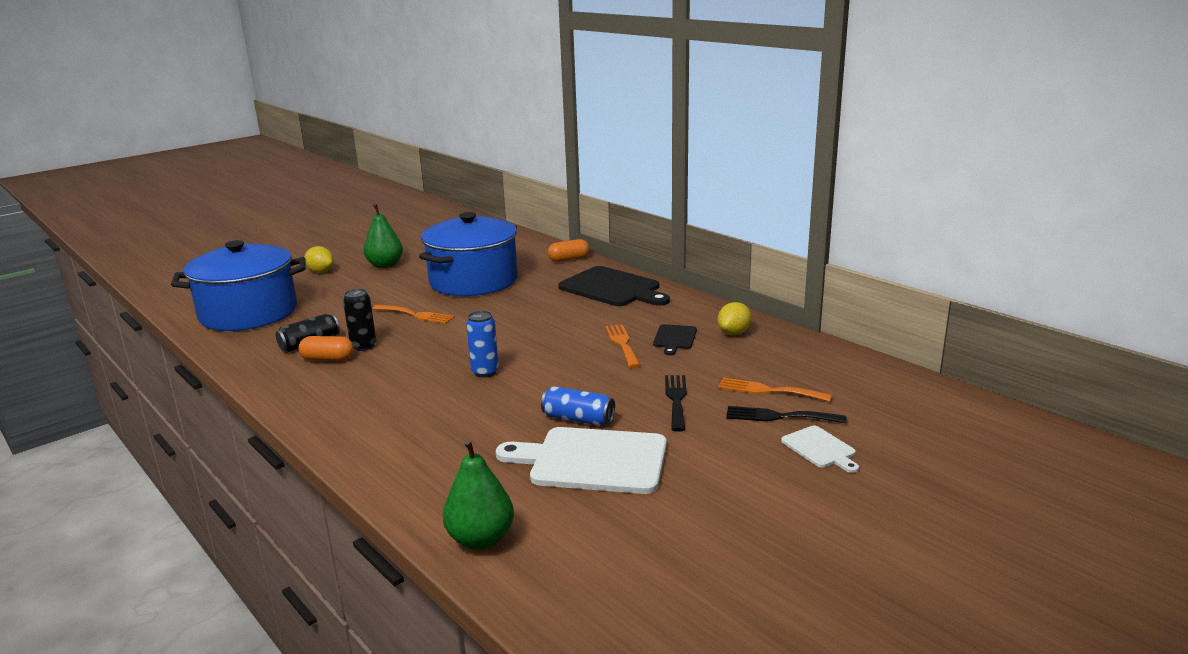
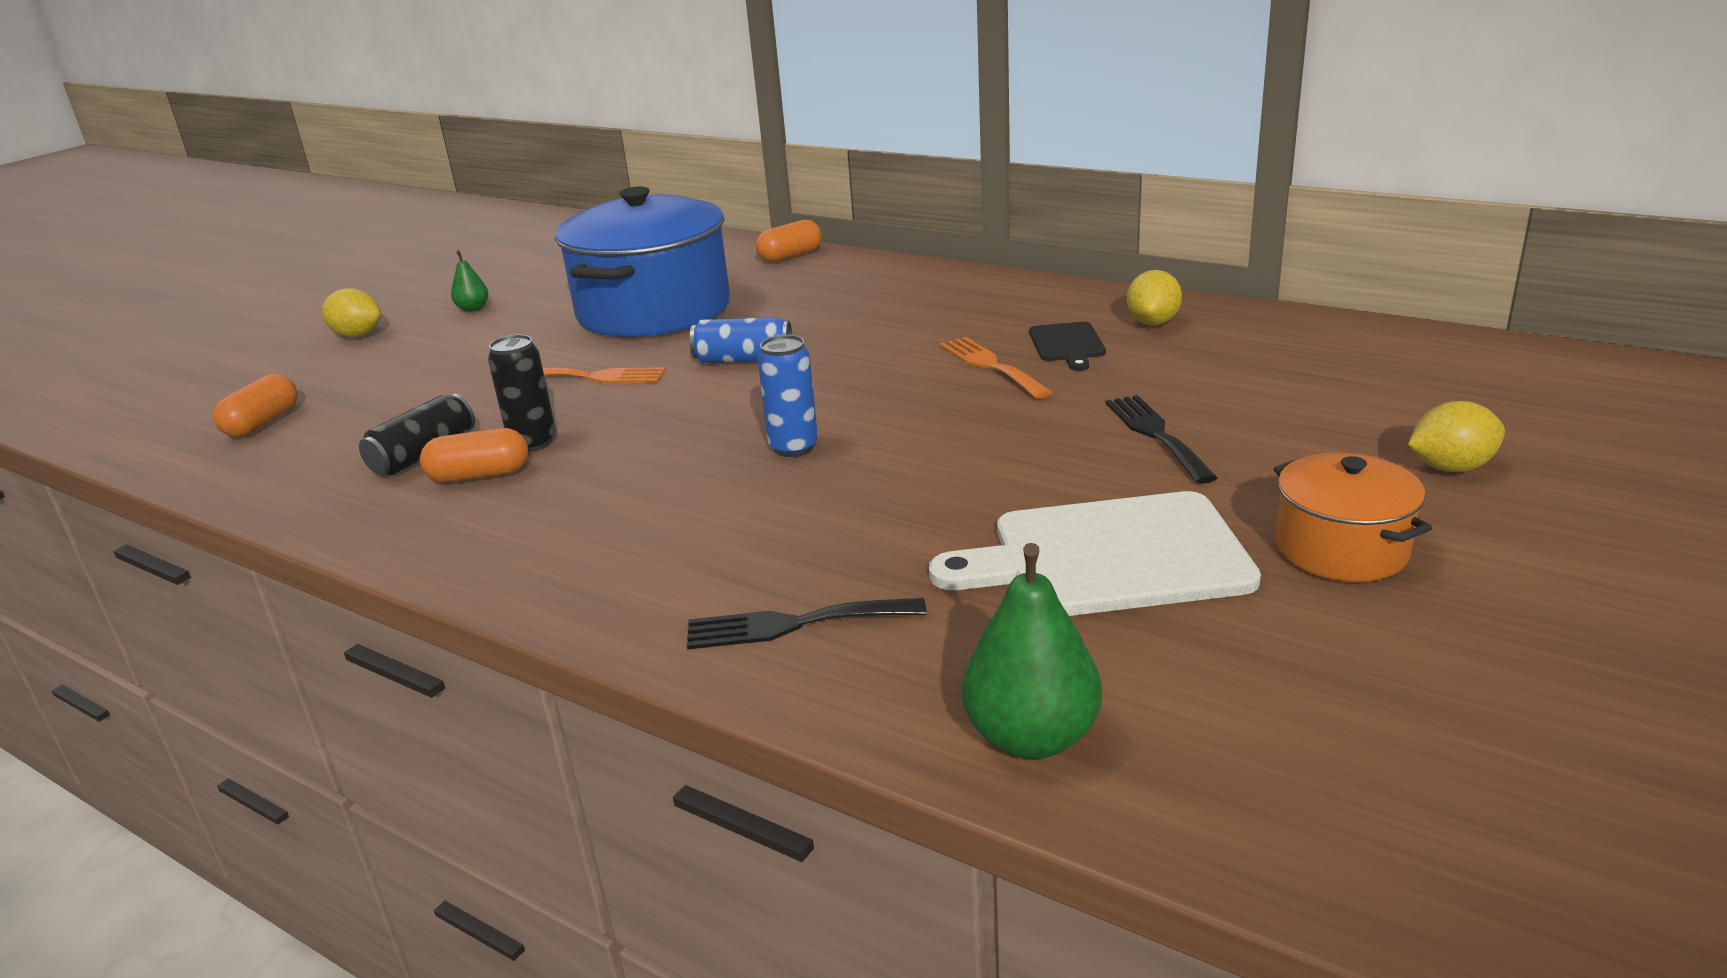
camera: 15 degrees left, 5 degrees up
(248, 313) = (262, 423): blue pot -> orange capsule
(385, 265) = (473, 309): green pear -> green pear, size x0.53
(578, 419) = (1022, 494): blue can -> blue can (744, 360)
(612, 288) = (900, 287): black cutting board -> none
(716, 481) = (1341, 549): none -> orange pot
(768, 390) = (1286, 396): orange fork -> none
(779, 416) = (1340, 431): black fork -> black fork (794, 624)
(820, 449) = (1450, 468): white cutting board -> yellow lemon

